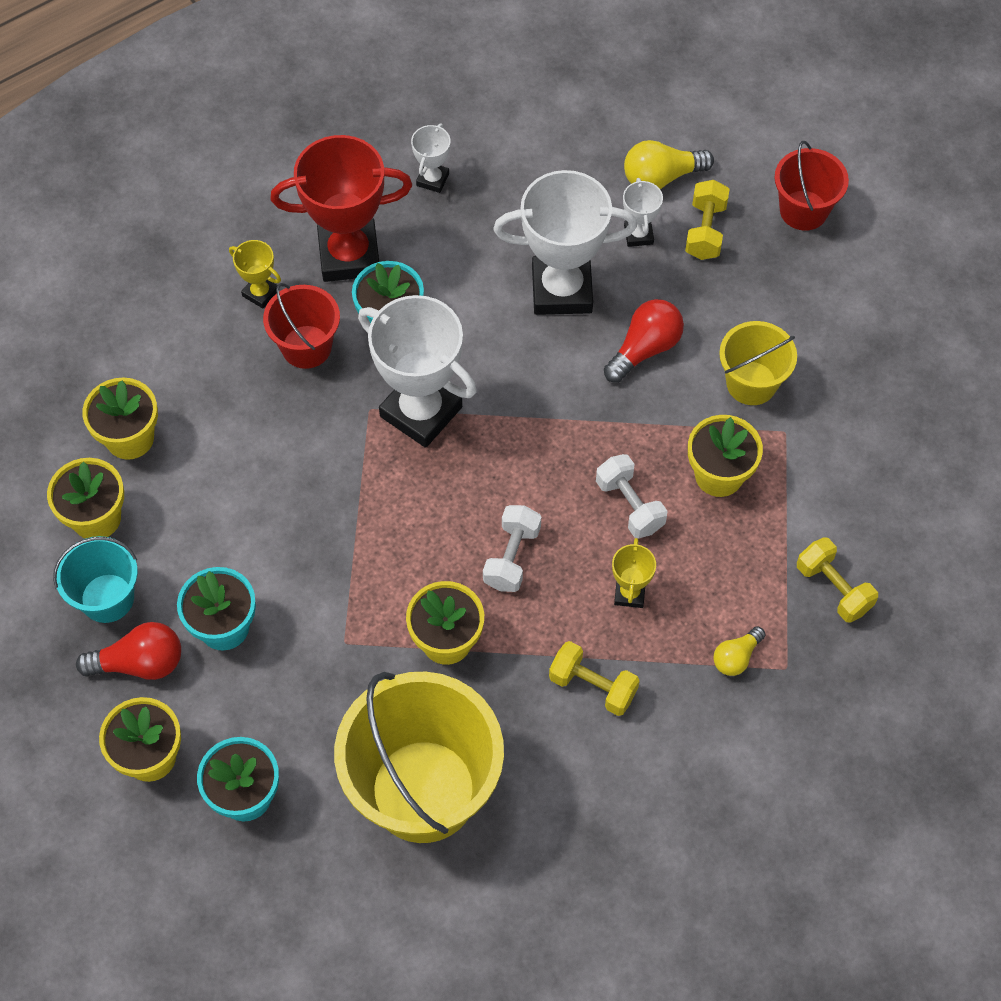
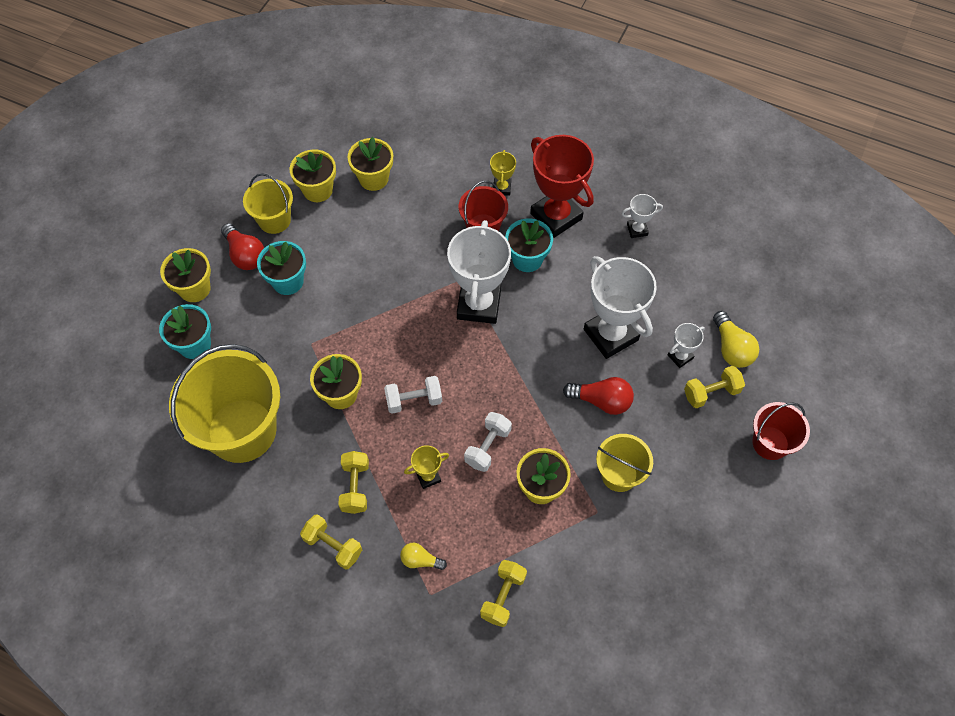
camera: 60 degrees right, 0 degrees up
(107, 598) = (274, 220): turquoise bucket -> yellow bucket
(659, 751) = (333, 546): none -> yellow dumbbell
(661, 177) = (731, 348): yellow light bulb -> yellow light bulb turned 150 degrees counterclockwise

